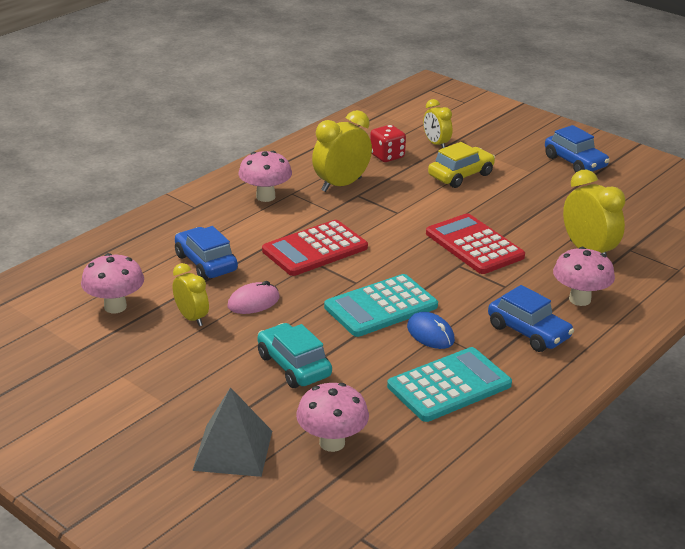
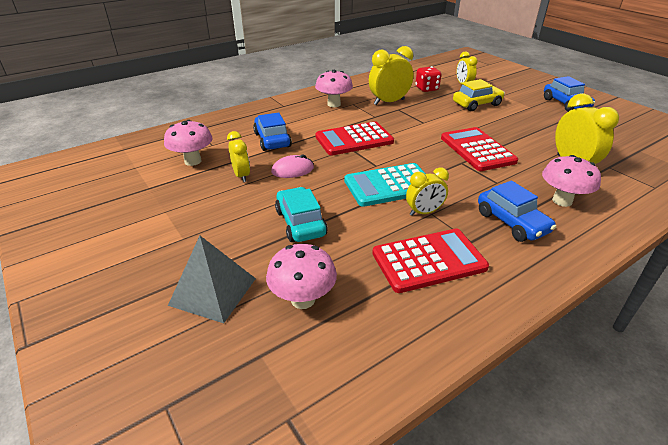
camera: 15 degrees right, 5 degrees up
(430, 334) = (424, 212): blue mouse -> yellow clock
(449, 385) = (428, 260): turquoise calculator -> red calculator

